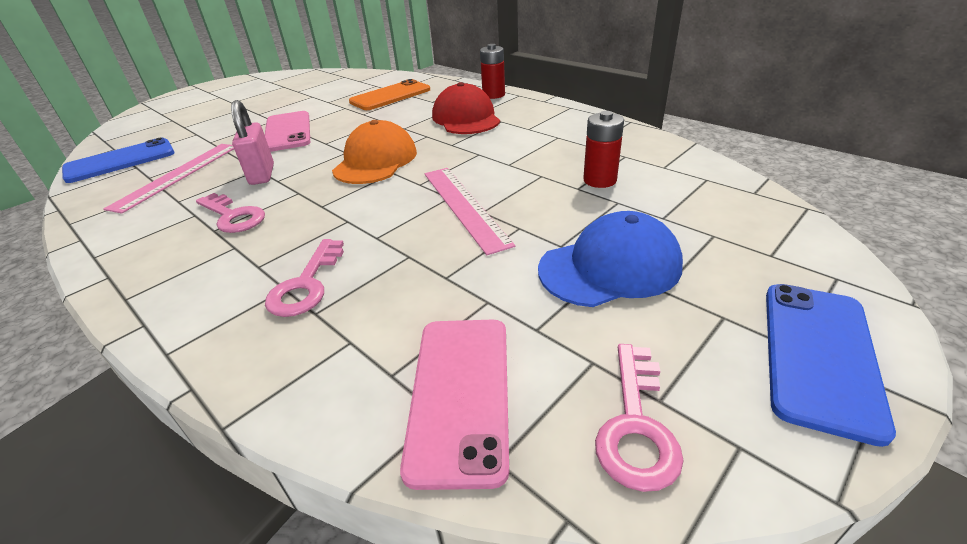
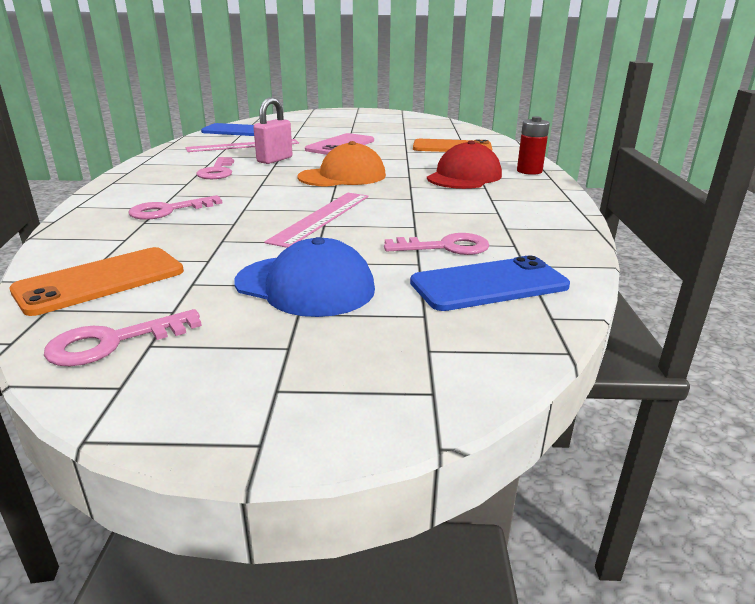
camera: 45 degrees right, 10 degrees down
(461, 394) = (101, 281): pink phone -> orange phone
(600, 180) = (445, 247): red battery -> pink key
(818, 355) = (276, 402): blue phone -> blue phone (489, 284)

